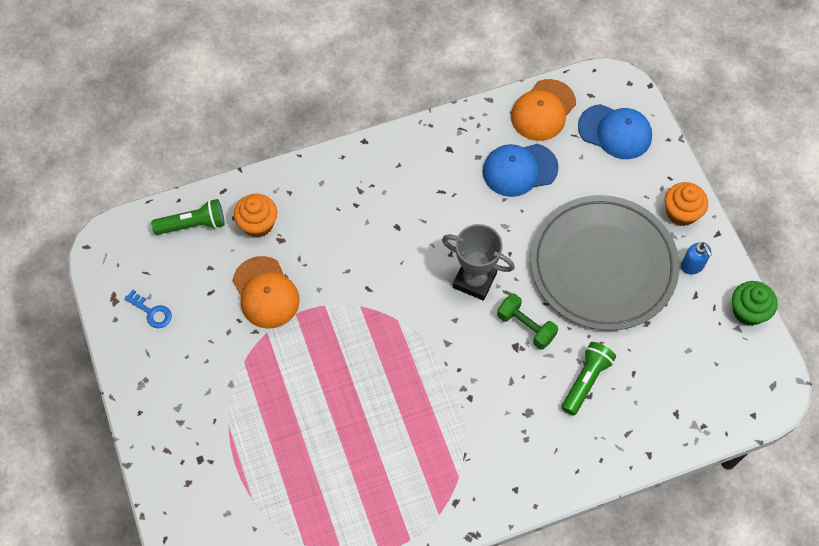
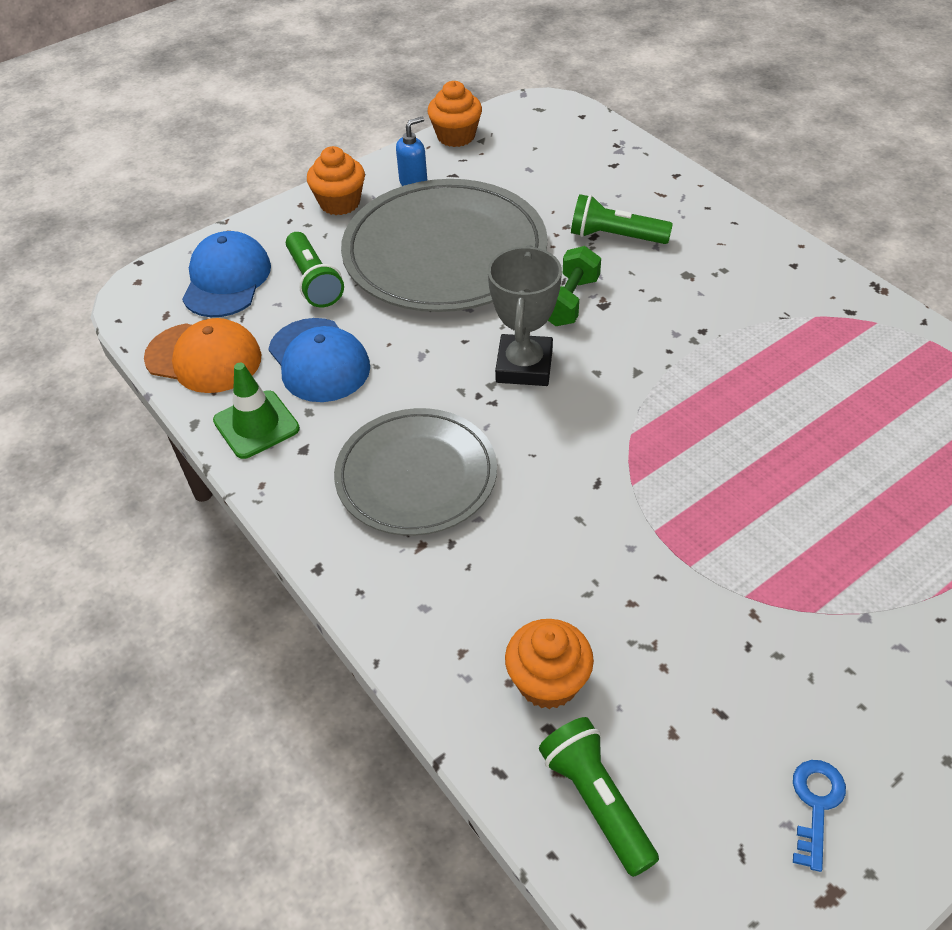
camera: 105 degrees left, 15 degrees down
(266, 293) = (676, 622): orange cap -> none
(408, 199) = (416, 476): none -> grey plate
(476, 129) = (256, 425): none -> green traffic cone
(597, 181) = (314, 281): none -> green flashlight
(748, 311) = (456, 136): green cupcake -> orange cupcake

